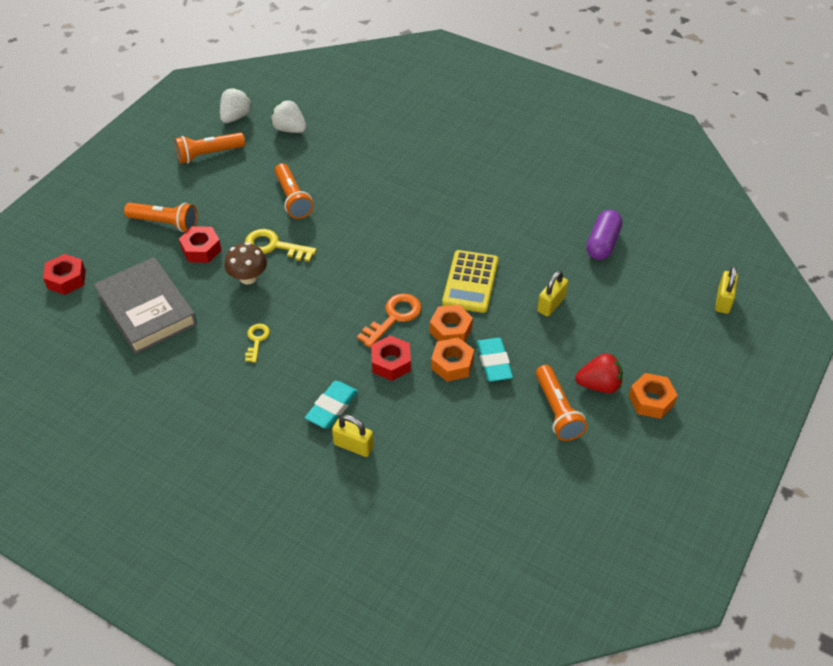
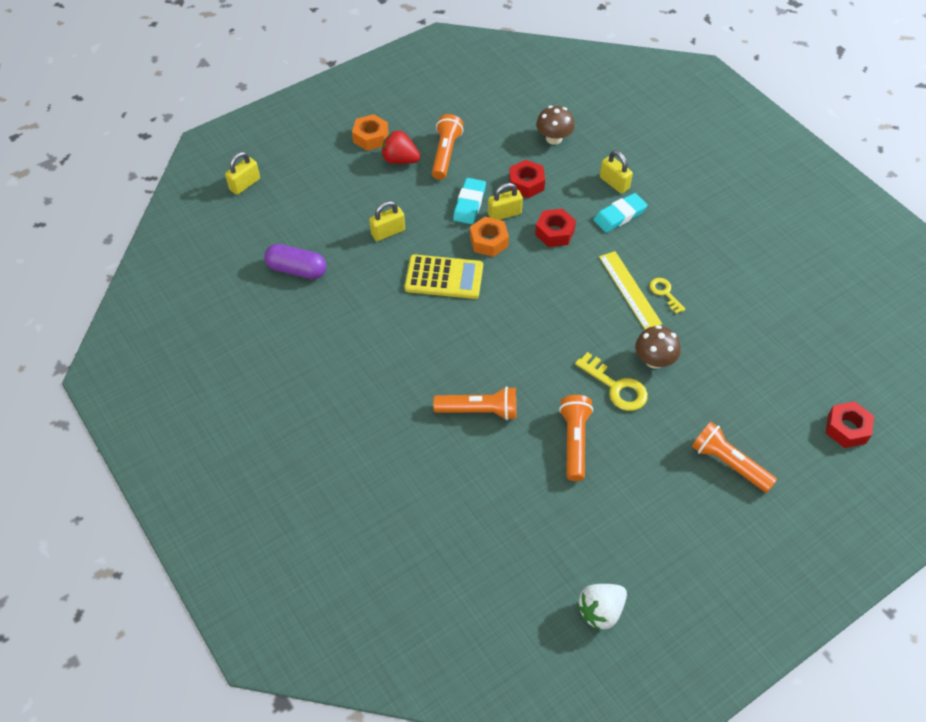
camera: 155 degrees left, 5 degrees up
(147, 309) = (764, 361): grey book -> none
(201, 249) = (695, 412): red nut -> red nut (526, 184)
(208, 154) = (654, 554): orange flashlight -> orange flashlight (479, 411)
(257, 340) = (665, 293): yellow key -> yellow key turned 120 degrees clockwise
(290, 129) = (537, 556): white strawberry -> none
(292, 331) = (629, 290): none -> yellow ruler
(394, 317) = (532, 270): orange key -> none
(450, 481) = (554, 138): none -> brown mushroom
(452, 364) = (504, 214): orange nut -> yellow padlock
(470, 282) = (444, 277): yellow calculator -> yellow calculator turned 60 degrees clockwise
(602, 243) = (297, 270): purple capsule -> purple capsule turned 60 degrees clockwise

